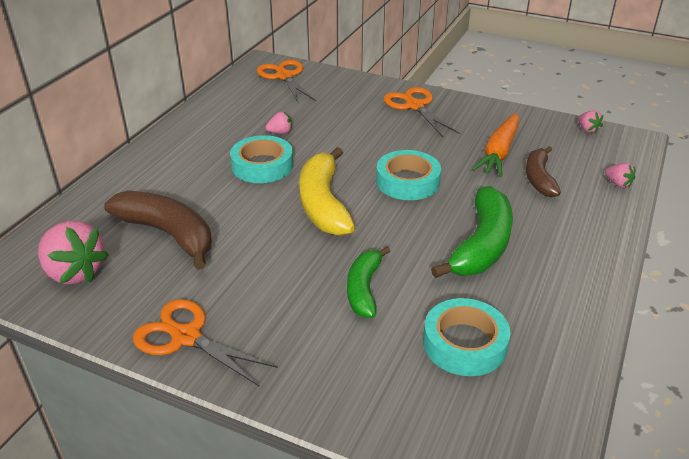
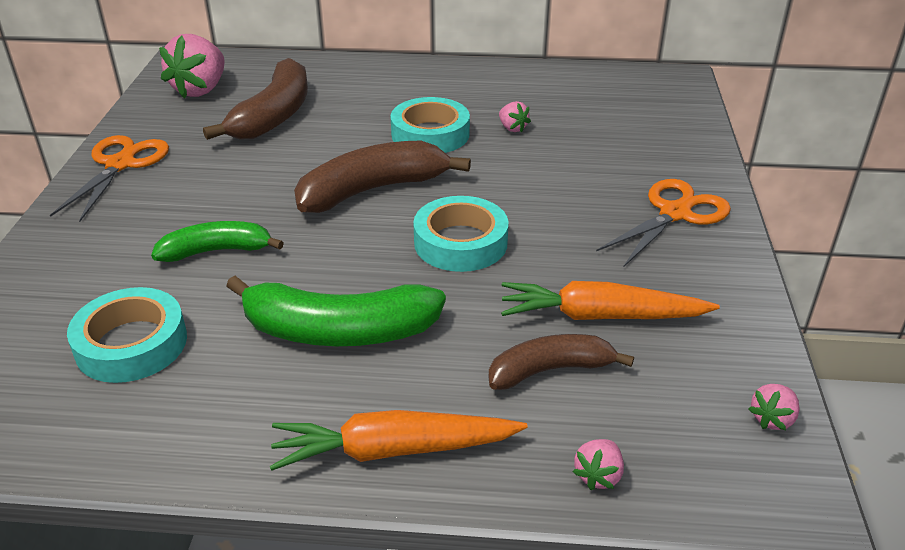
camera: 70 degrees right, 0 degrees up
(284, 76) = (656, 99): orange scissors -> none
(323, 204) = (373, 190): yellow banana -> brown banana
(592, 242) = (393, 450): none -> orange carrot

